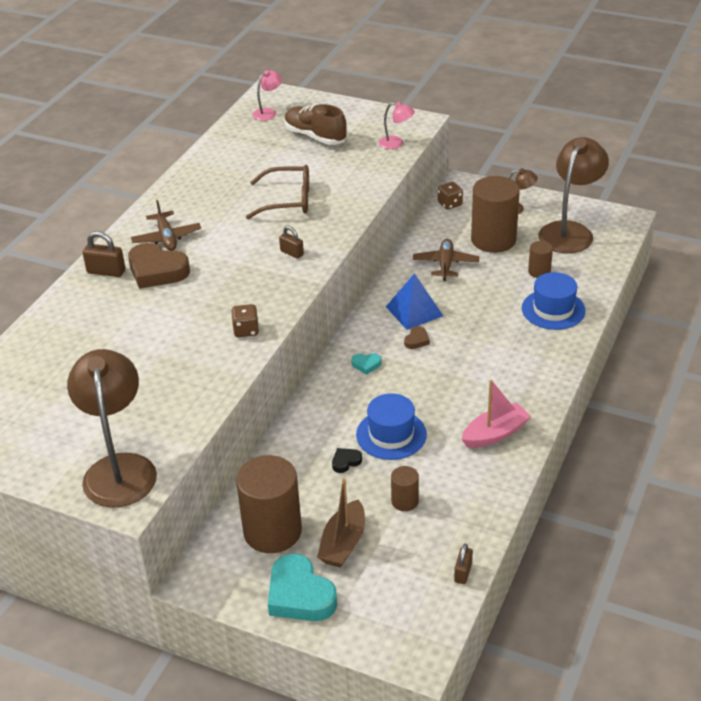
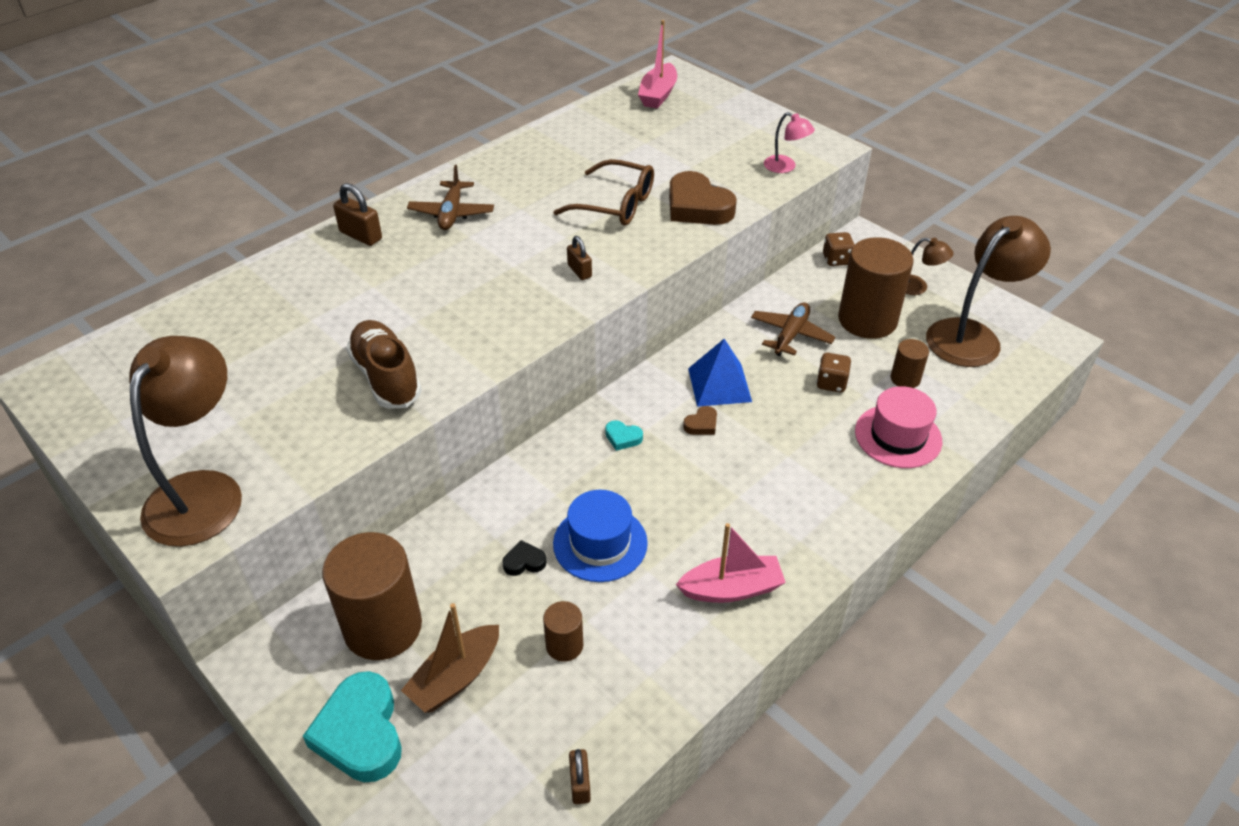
camera: 20 degrees right, 5 degrees up
(157, 271) = (415, 250): brown heart -> brown heart (697, 206)
(246, 330) = (464, 355): brown dice -> brown dice (831, 383)
(268, 112) = (658, 95): pink lamp -> pink boat
(315, 136) = (694, 135): brown shoe -> brown shoe (386, 377)
(463, 572) = (580, 784): brown padlock -> brown padlock turned 45 degrees counterclockwise
(553, 309) = (898, 436): blue hat -> pink hat

